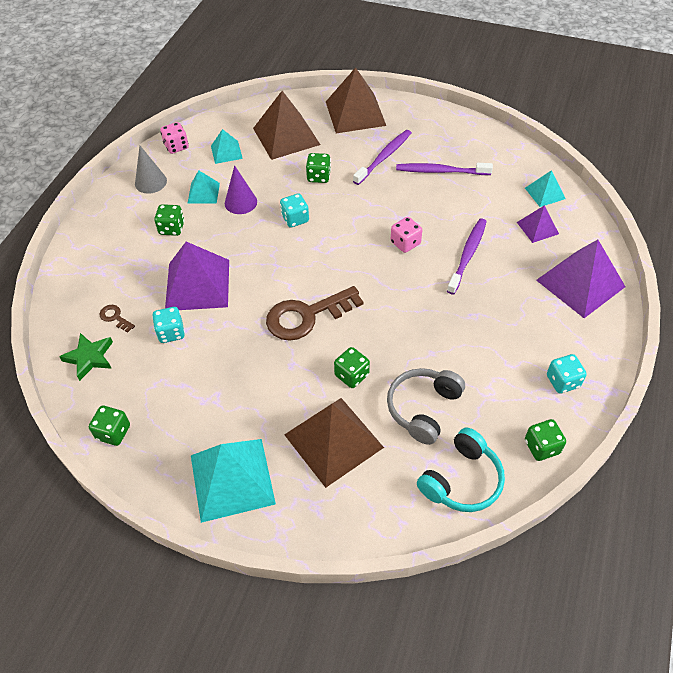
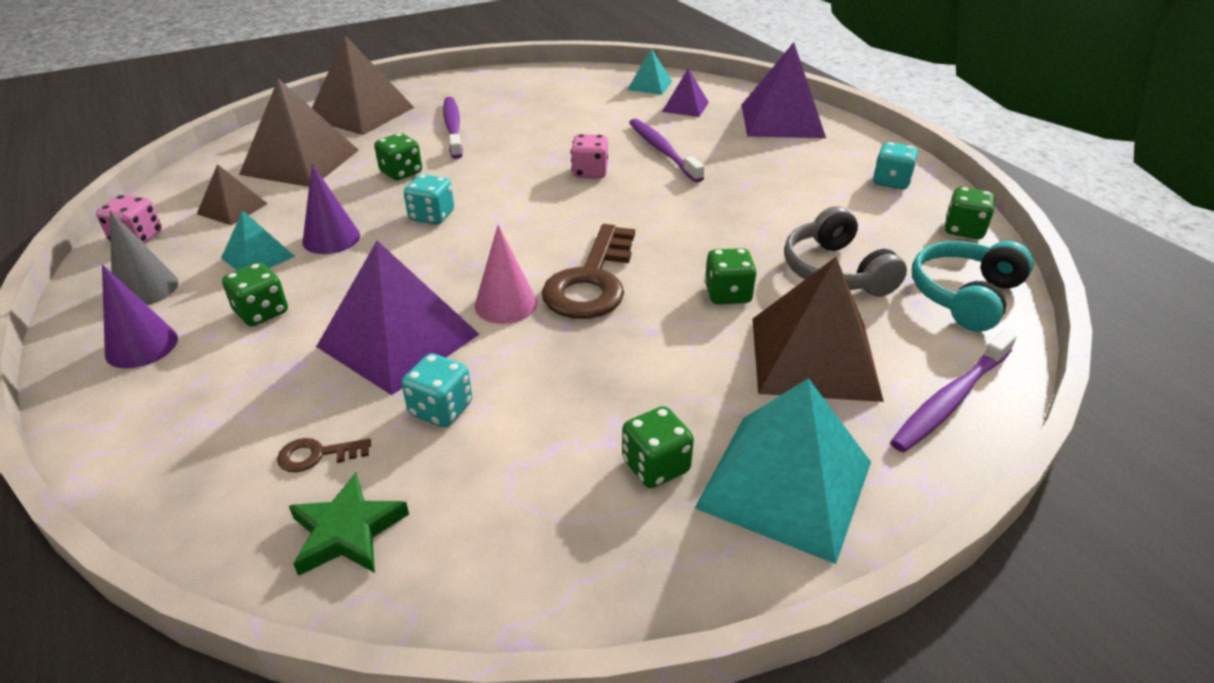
camera: 50 degrees left, 15 degrees down
(113, 432) = (542, 583): green dice -> green dice (655, 466)
(120, 215) = (141, 346): none -> purple cone
(226, 152) = (232, 208): turquoise pyramid -> brown pyramid
(257, 299) = (506, 304): none -> pink cone
(440, 171) = (531, 112): purple toothbrush -> purple toothbrush (950, 399)
(462, 480) = (964, 296): turquoise headphones -> turquoise headphones turned 135 degrees counterclockwise

